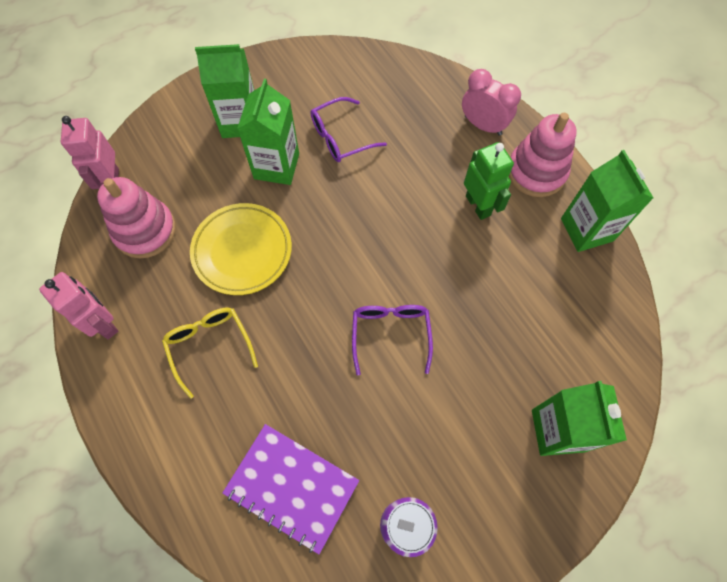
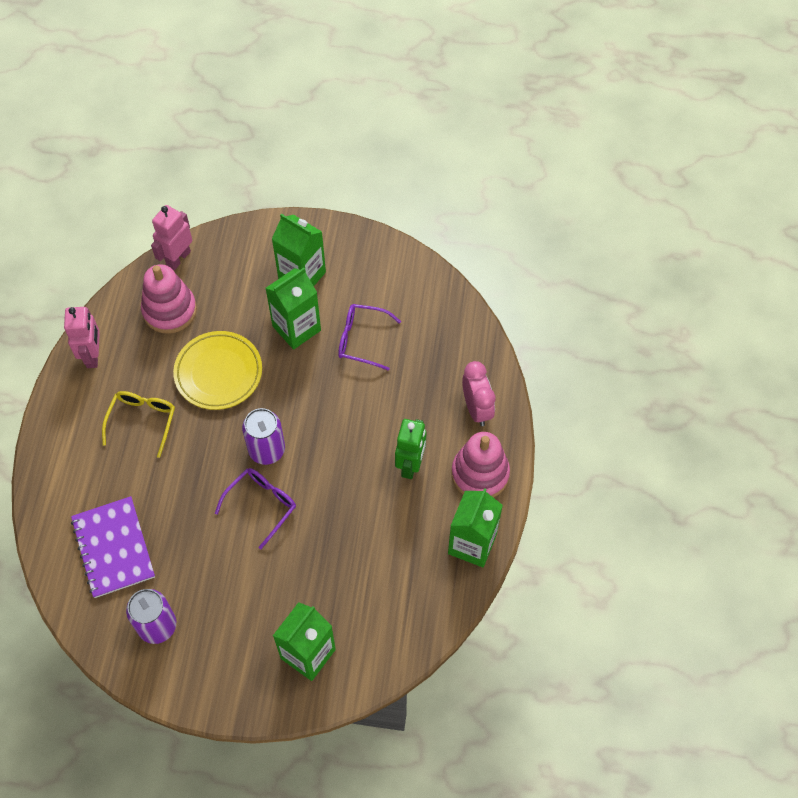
camera: 40 degrees right, 5 degrees down
(348, 284) = (266, 450): none -> purple can

